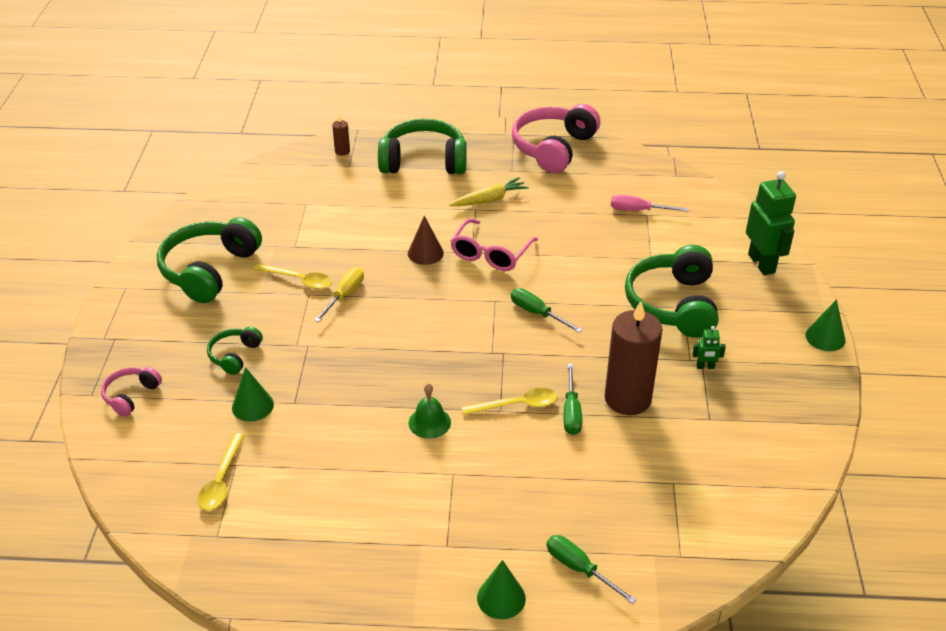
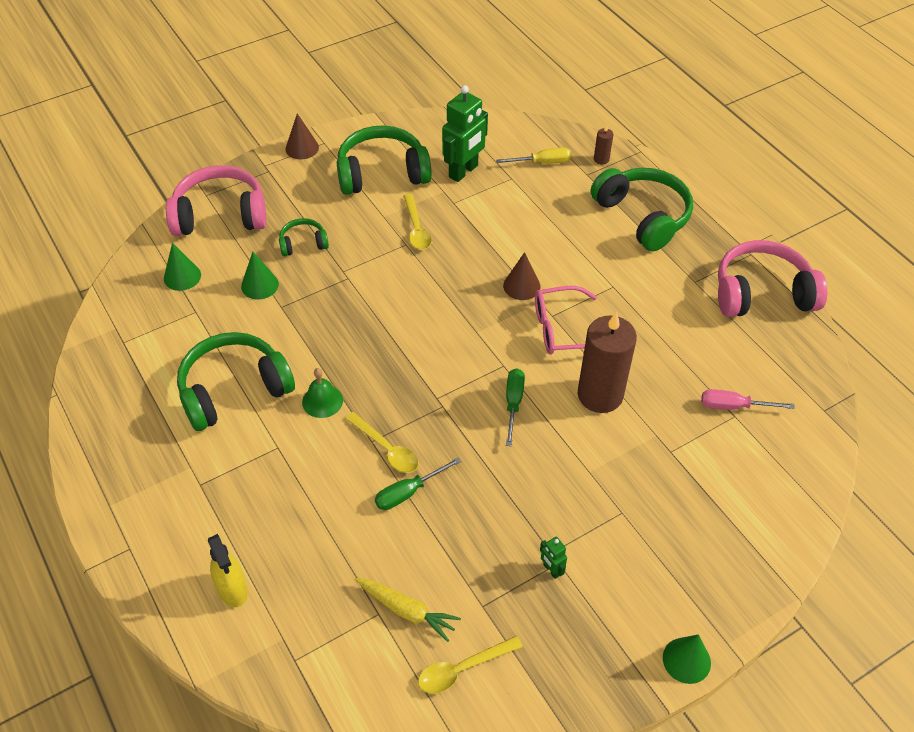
camera: 55 degrees right, 10 degrees up
(113, 304) = (302, 148): none -> brown cone
(131, 396) = (220, 215): pink headphones -> pink headphones, size x2.01
(221, 480) = (175, 313): yellow spoon -> yellow spoon (462, 669)
(344, 295) = (423, 266): yellow screwdriver -> yellow screwdriver (542, 162)
(489, 199) = (636, 288): yellow carrot -> yellow carrot (407, 610)
(501, 598) = (169, 549): green cone -> green cone (182, 276)
(579, 569) = (232, 589): green screwdriver -> yellow spray bottle
(627, 398) = (458, 527): brown candle -> brown candle (600, 395)
(638, 211) = (734, 406): pink screwdriver -> pink screwdriver turned 60 degrees counterclockwise
(673, 304) = (619, 502): green headphones -> green headphones (234, 390)
(762, 263) = (753, 550): green robot -> green robot (463, 171)

